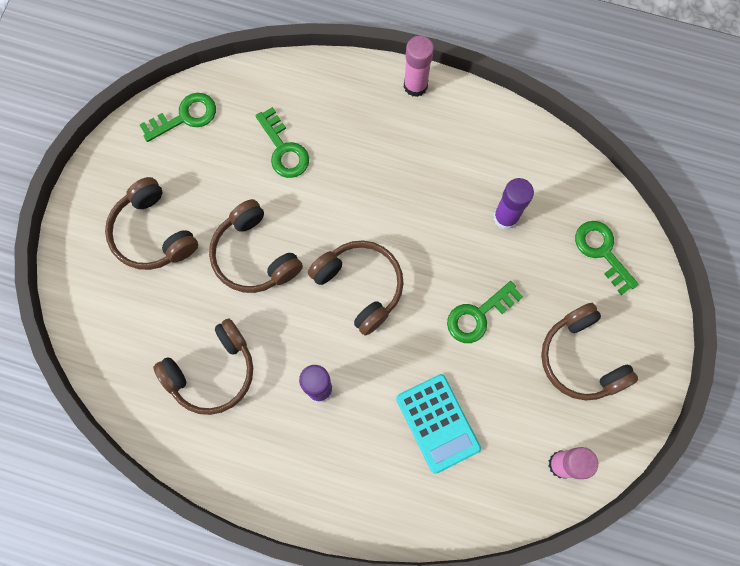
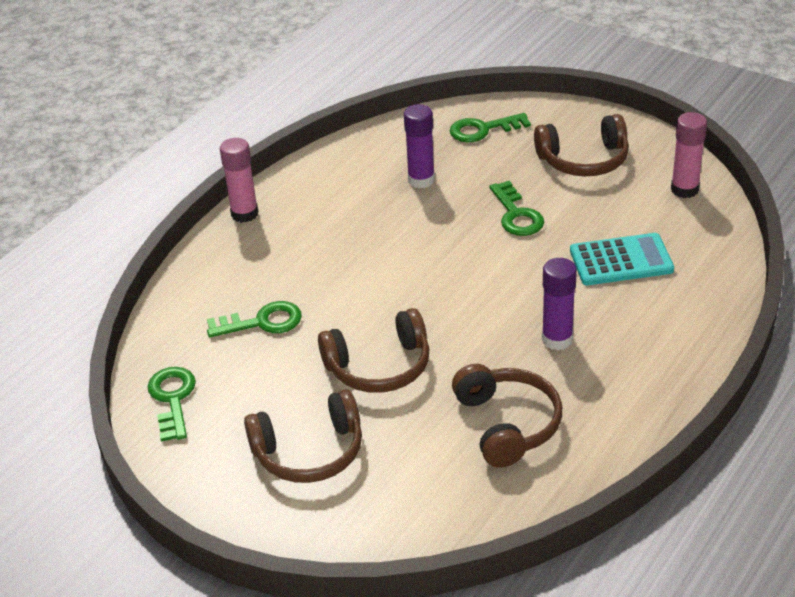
camera: 70 degrees left, 35 degrees down
(360, 286) = (451, 290): brown headphones -> none

